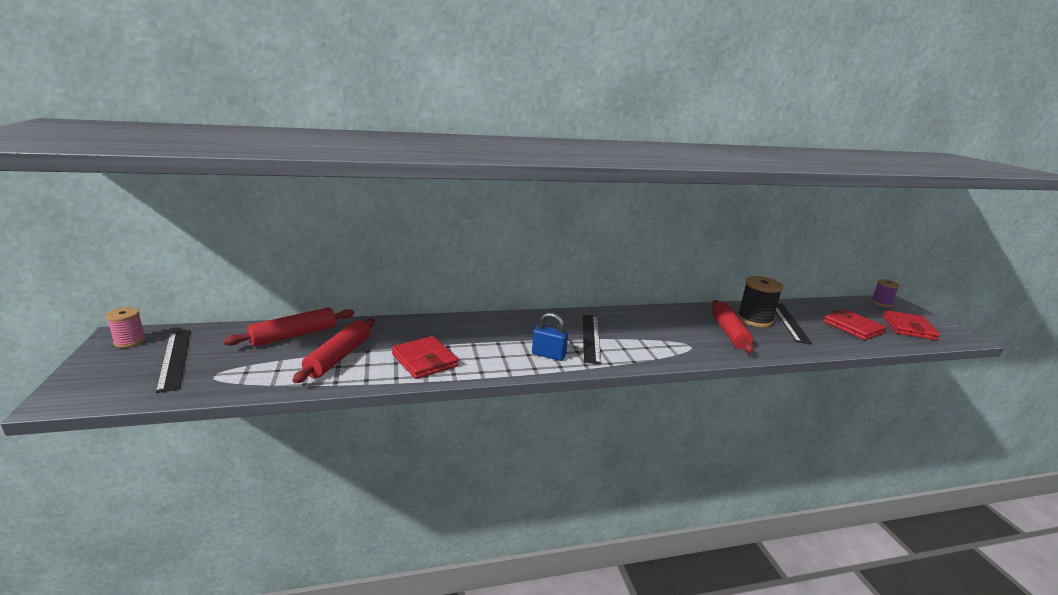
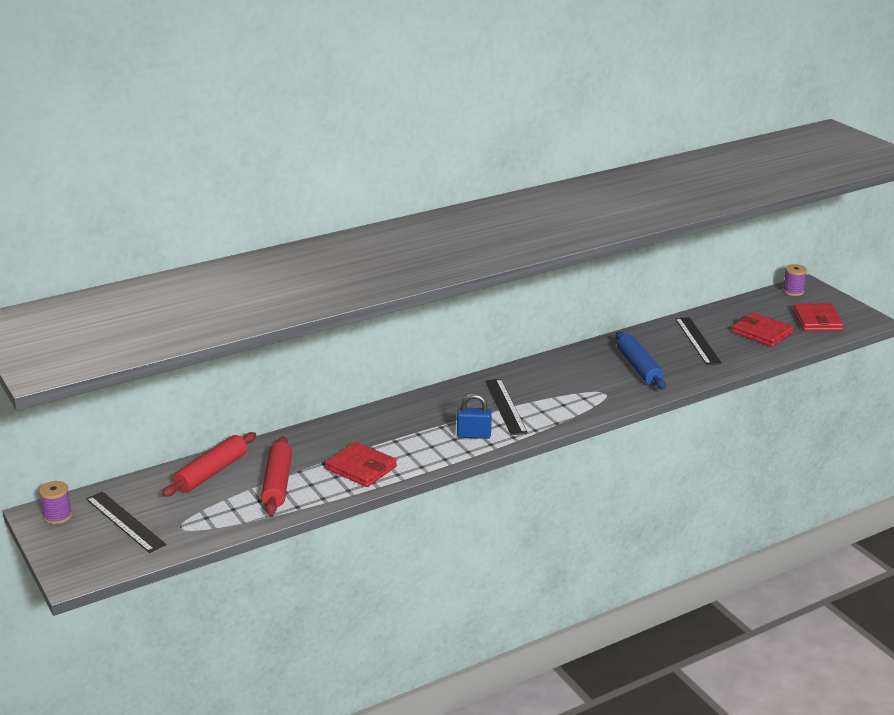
camera: 15 degrees left, 5 degrees up
(130, 341) = (58, 516): pink spool -> purple spool
(728, 332) = (639, 368): red rolling pin -> blue rolling pin
(754, 320) = (662, 346): black spool -> none

